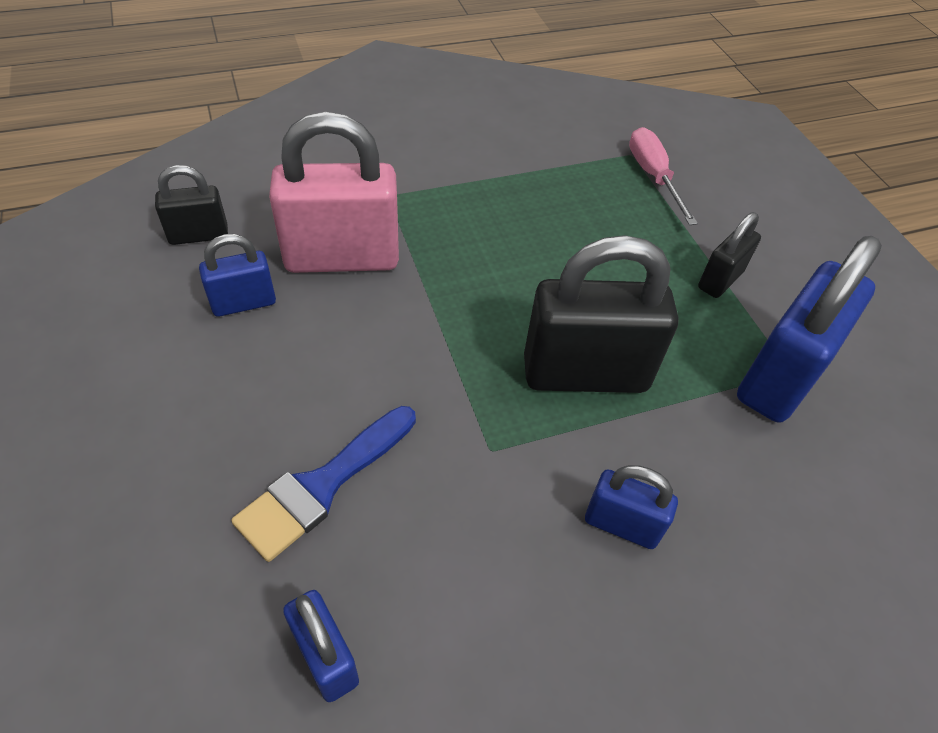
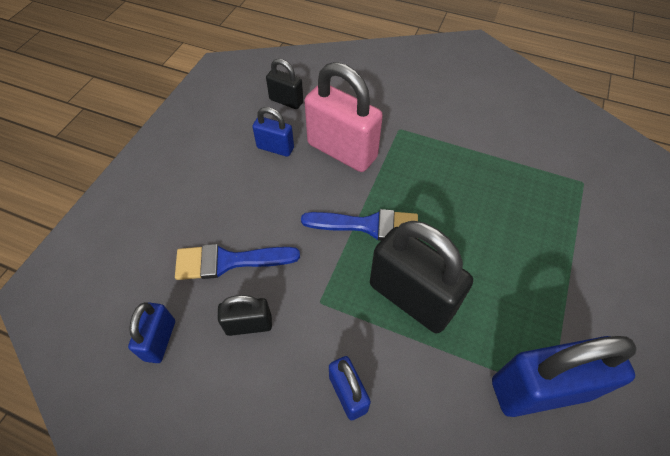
camera: 45 degrees right, 5 degrees up
(461, 326) = (368, 225): none -> blue brush
(653, 177) = (584, 205): pink screwdriver -> none
(720, 280) = (562, 300): black padlock -> black padlock (249, 325)

